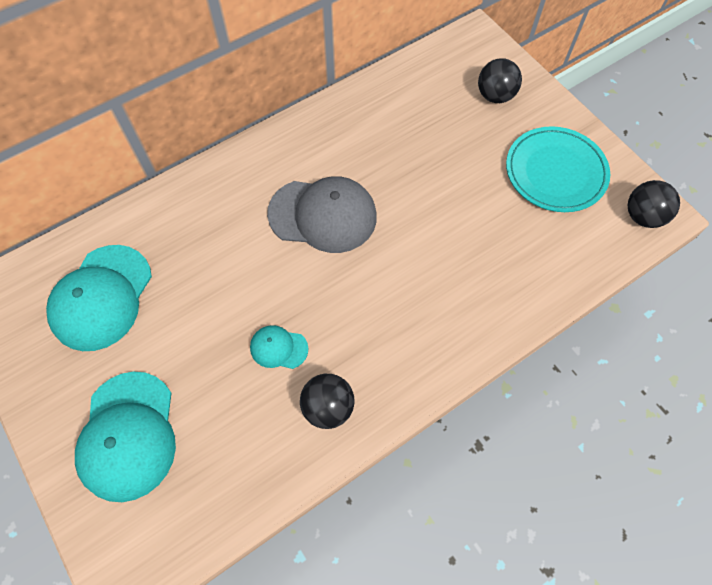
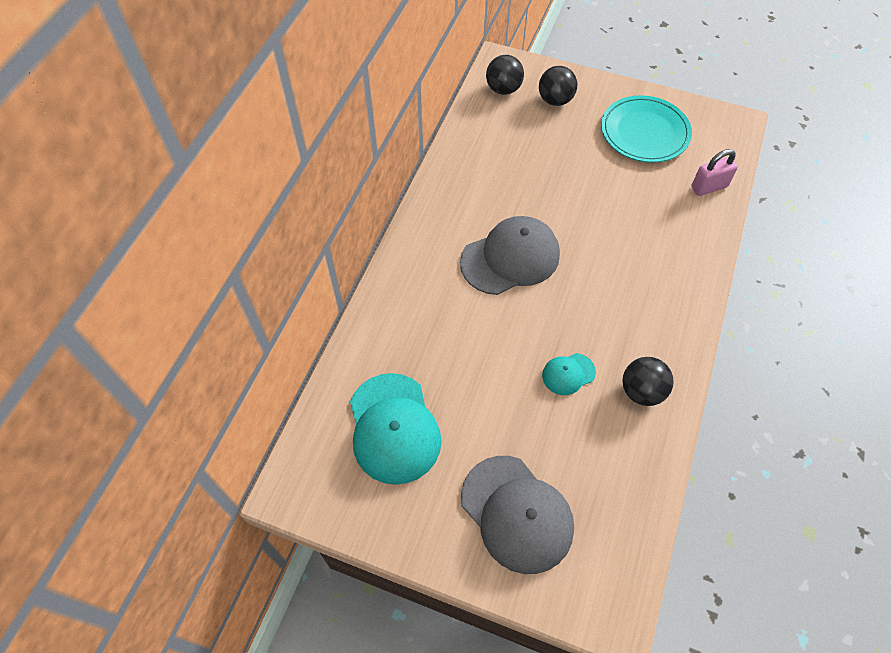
camera: 35 degrees left, 5 degrees down
(128, 435) = (517, 513): turquoise cap -> grey cap
(572, 261) = (709, 187): none -> pink padlock
(643, 216) = (726, 131): black ball -> black ball (503, 89)

